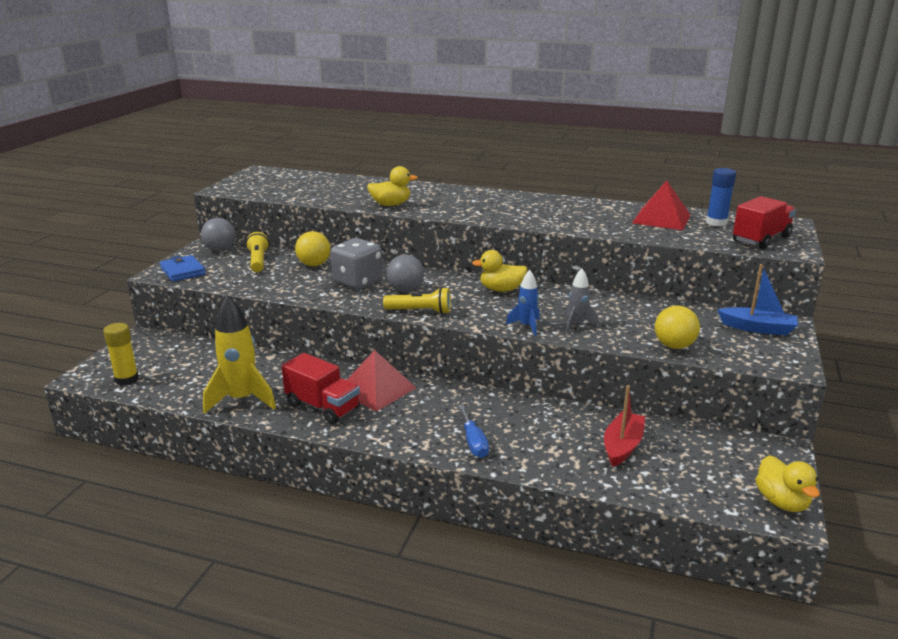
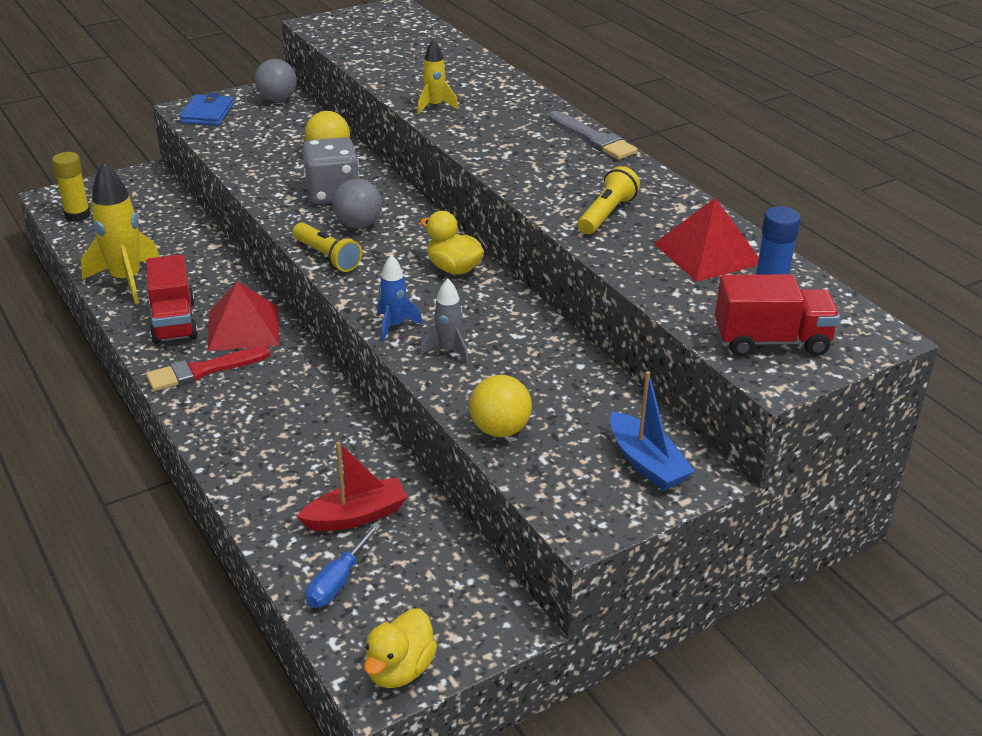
camera: 40 degrees right, 10 degrees up
(258, 261) = (287, 128): yellow flashlight -> yellow flashlight (607, 214)
(391, 204) = (434, 106): yellow duck -> yellow rocket
(394, 422) = (203, 370): none -> red brush
(473, 442) = (234, 429): blue screwdriver -> blue screwdriver (338, 582)
(506, 194) = (593, 139): none -> grey brush

